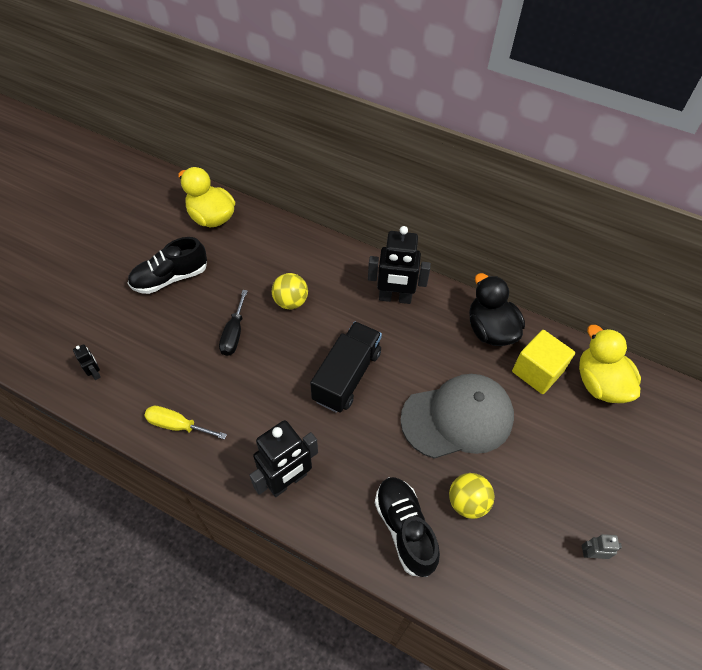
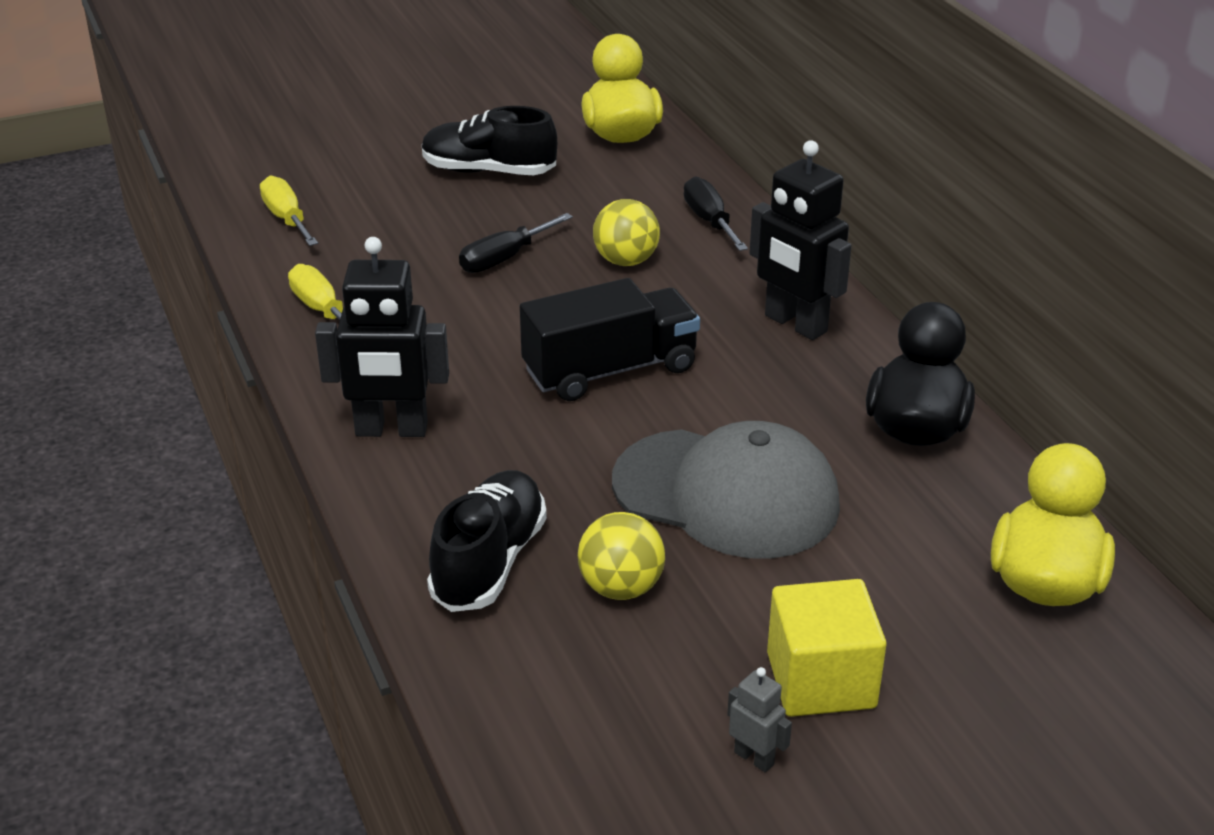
camera: 40 degrees right, 20 degrees down
(95, 373) = (287, 219): black robot -> yellow screwdriver
(304, 254) = (709, 221): none -> black screwdriver
(537, 371) = (939, 512): yellow cube -> yellow cube (821, 680)

